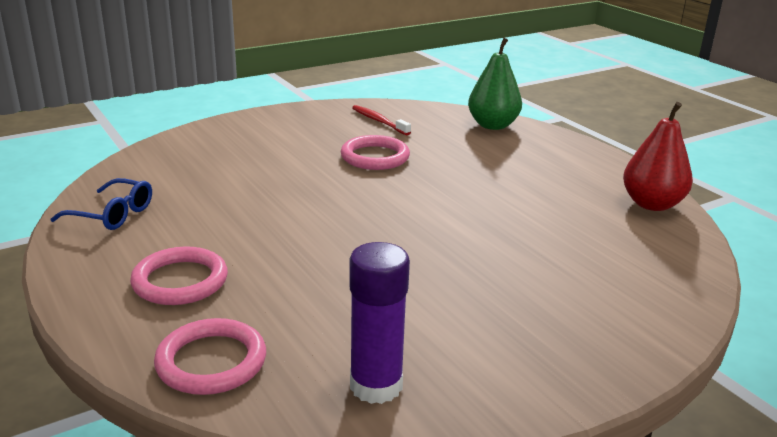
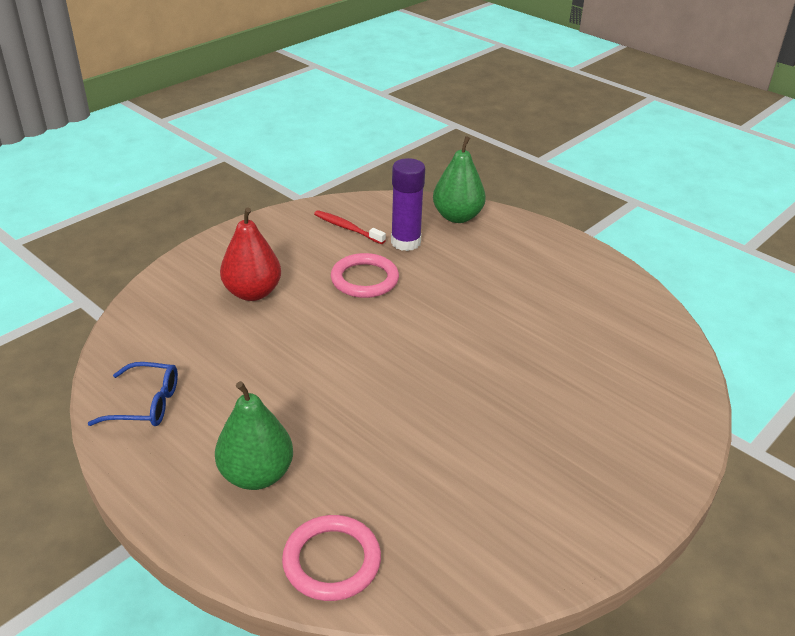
camera: 15 degrees left, 10 degrees up
(180, 281) = (256, 475): pink ring -> green pear
(376, 385) = (481, 554): purple glue stick -> purple glue stick (406, 242)
(651, 204) = (630, 298): red pear -> red pear (252, 293)

